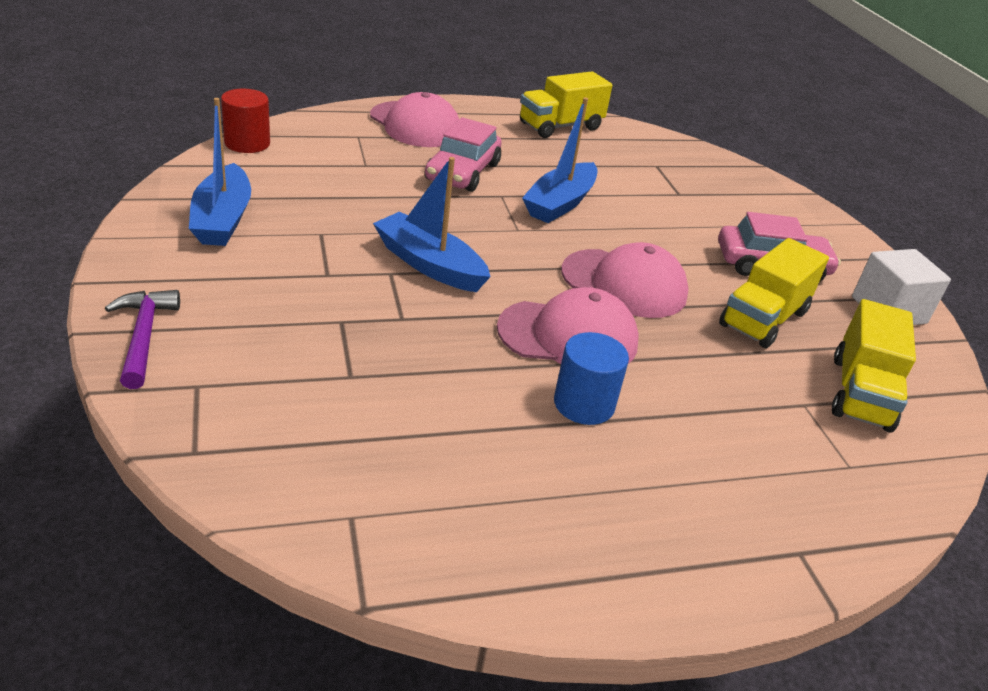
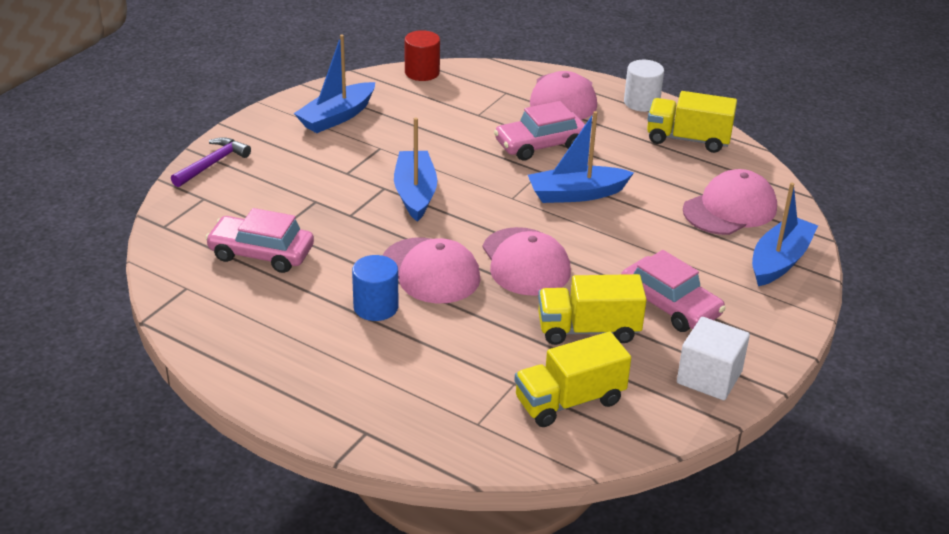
camera: 50 degrees right, 0 degrees up
(375, 415) = (261, 253): none -> pink car
(481, 109) = (641, 102): none -> white cylinder
(675, 169) = (730, 209): none -> pink cap
(766, 195) = (779, 261): none -> blue boat

